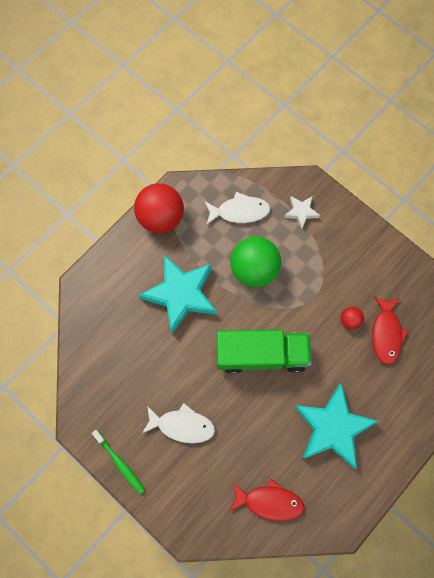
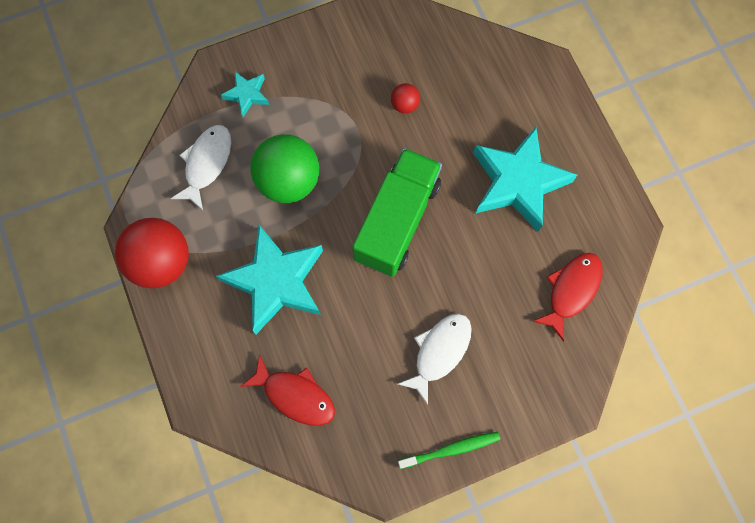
camera: 65 degrees left, 0 degrees up
(301, 212) = (247, 95): white star -> turquoise star
(386, 333) = (439, 74): red fish -> red fish (295, 395)

